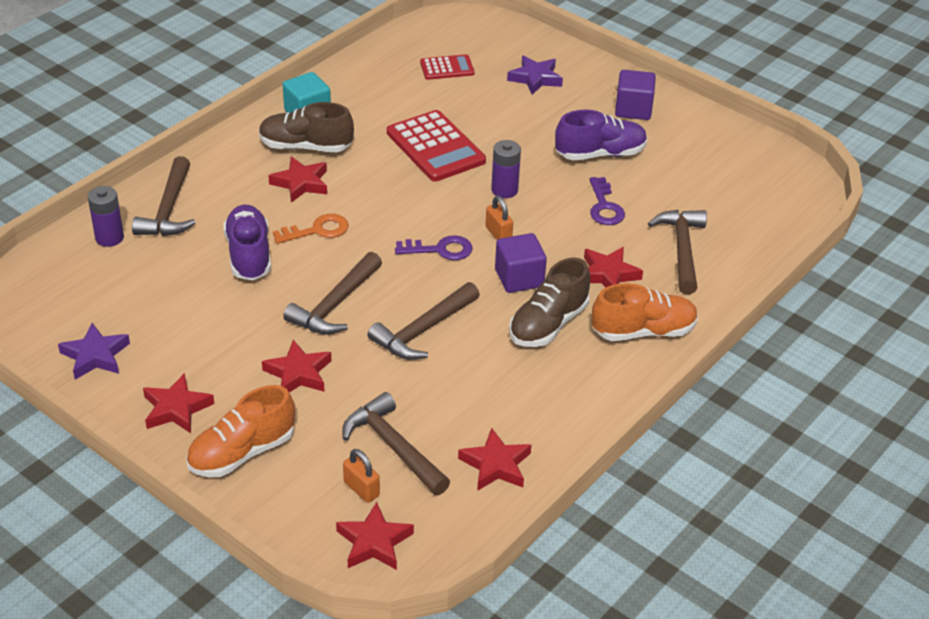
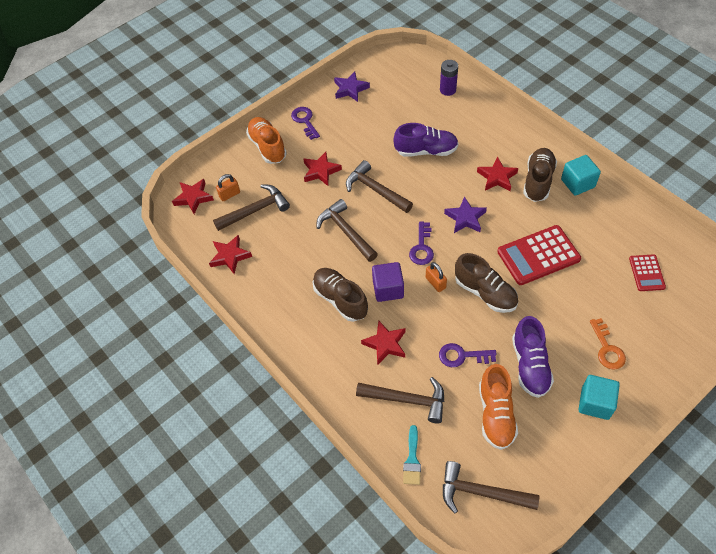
camera: 105 degrees right, 15 degrees up
(169, 209) = (472, 114): brown hammer -> brown hammer (481, 492)
(176, 408) = (305, 121): red star -> purple key
(317, 230) = (447, 184): orange key -> orange key (607, 348)
(498, 234) = (435, 283): orange padlock -> orange padlock turned 75 degrees clockwise
(504, 190) = (485, 293): purple battery -> brown shoe
(535, 78) = (637, 334): purple star -> purple star (465, 218)
(633, 109) = (595, 403): purple cube -> turquoise cube
(643, 331) = (324, 355): orange shoe -> orange shoe (496, 414)
(757, 241) = (412, 459): none -> turquoise brush

